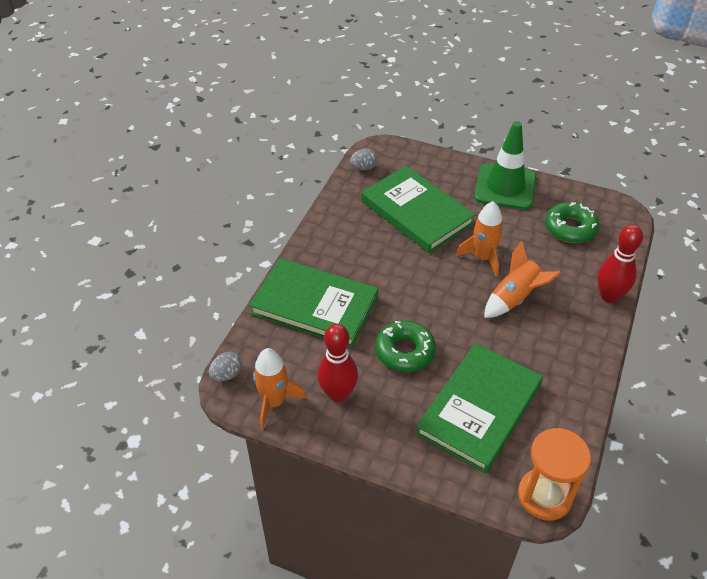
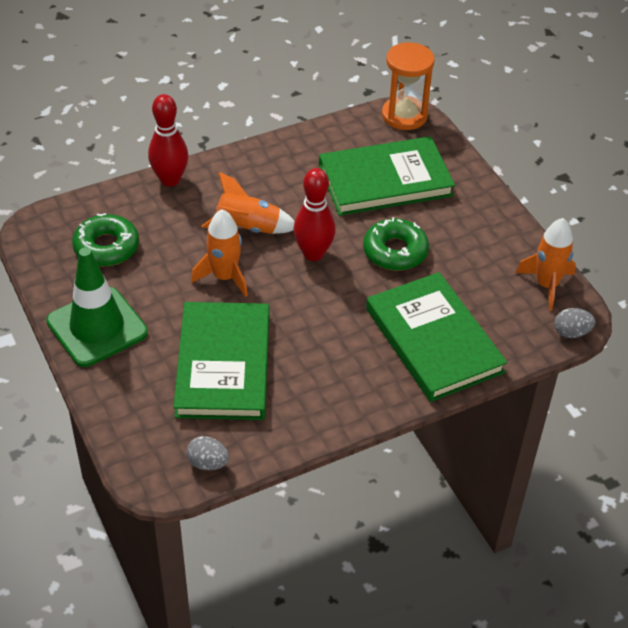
camera: 140 degrees left, 0 degrees up
(338, 394) = (486, 257): red bowling pin -> red bowling pin (313, 253)

